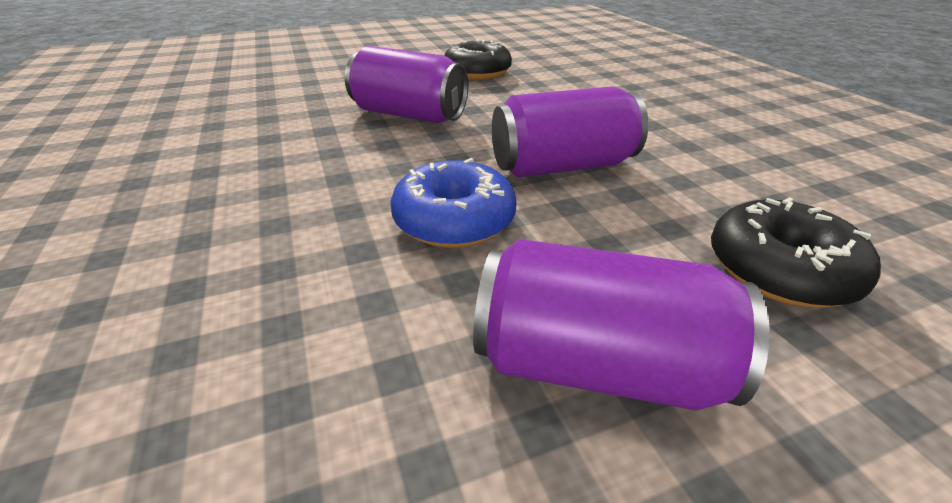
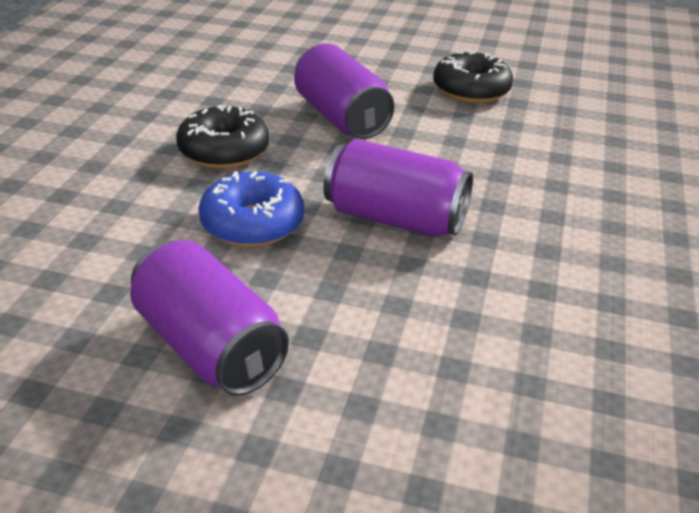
camera: 35 degrees right, 0 degrees up
(779, 270) = (423, 370): black donut -> black donut (224, 151)

